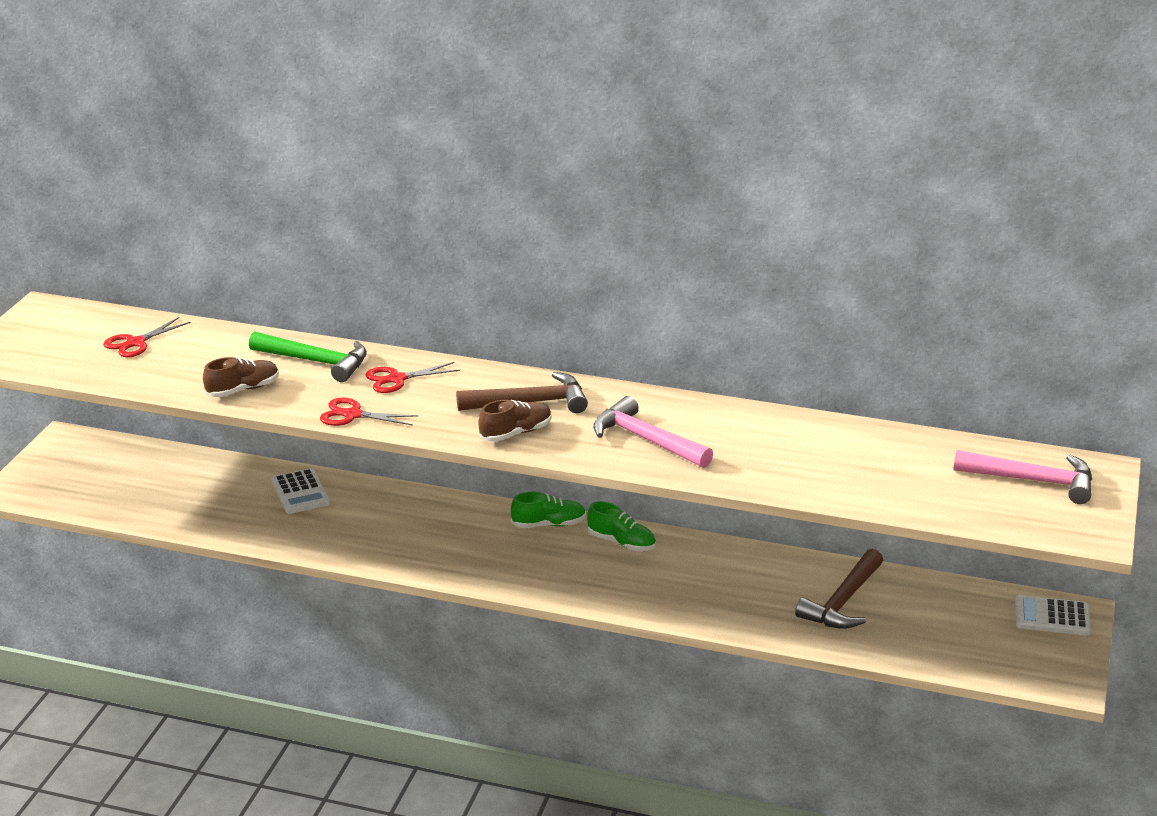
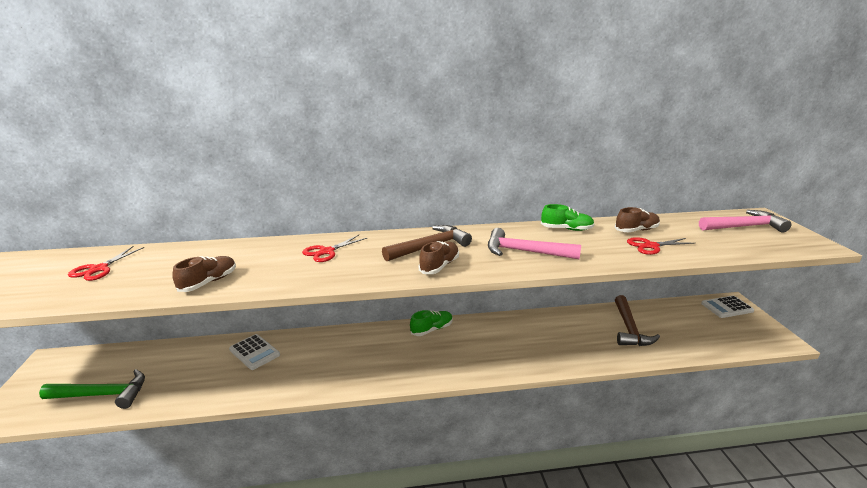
camera: 25 degrees left, 5 degrees down
(316, 362) = (259, 253): green hammer -> green hammer (103, 394)
(352, 415) = (310, 280): red scissors -> red scissors (651, 246)
(621, 542) = (482, 328): green shoe -> green shoe (566, 229)
(850, 446) = (636, 230): none -> brown shoe

